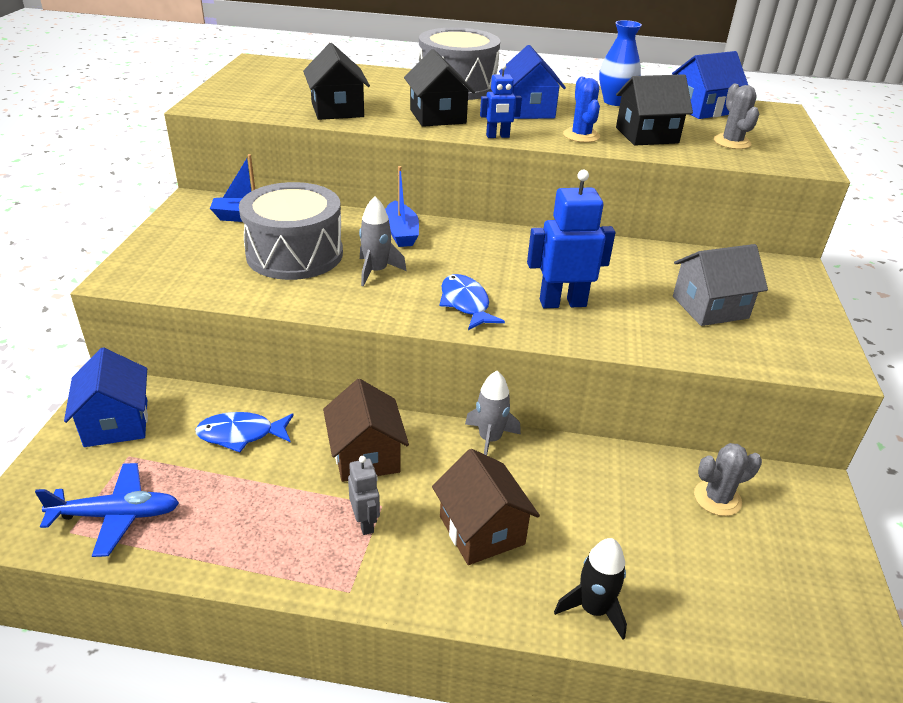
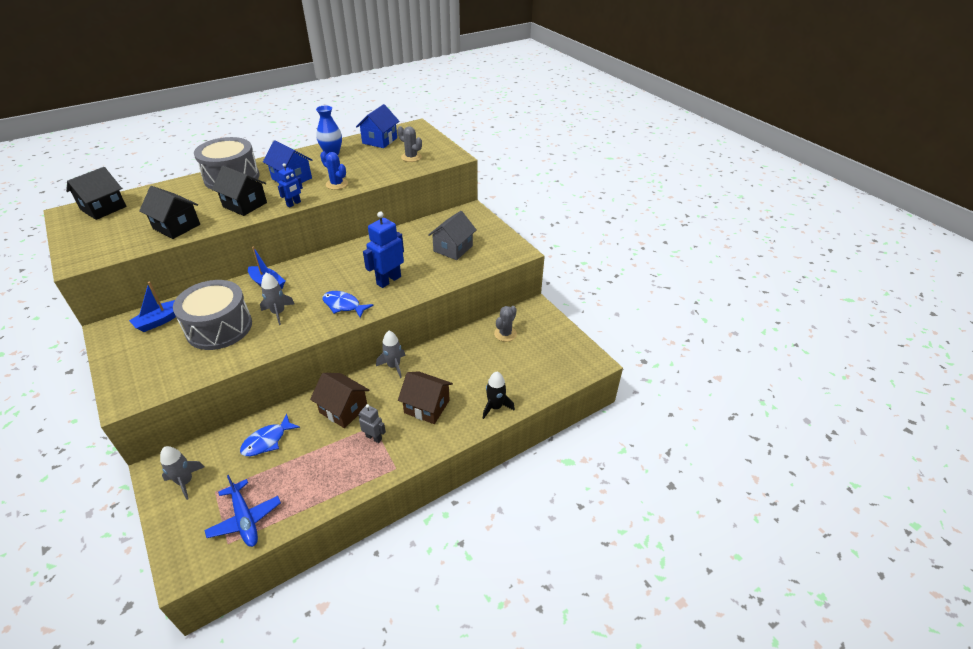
camera: 40 degrees left, 5 degrees up
(116, 423) = (185, 481): blue house -> grey rocket
(117, 515) = (245, 519): blue plane -> blue plane turned 105 degrees clockwise
(646, 135) = (368, 170): black house -> black house (103, 208)

